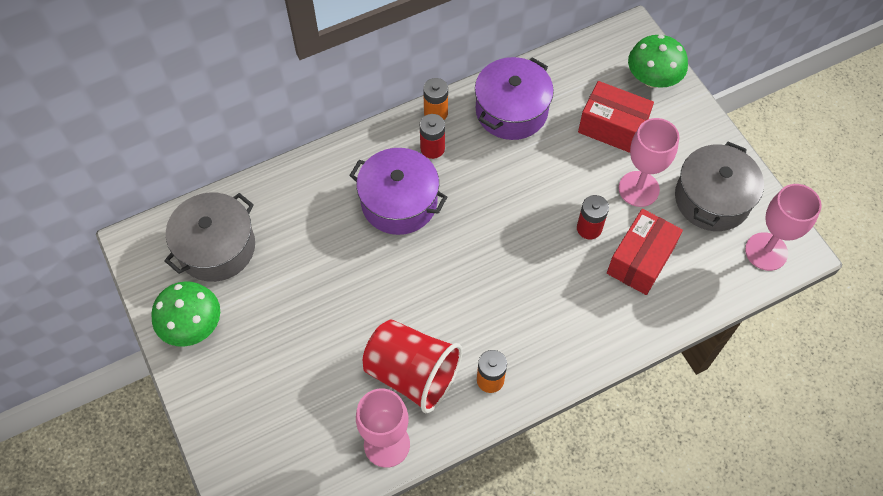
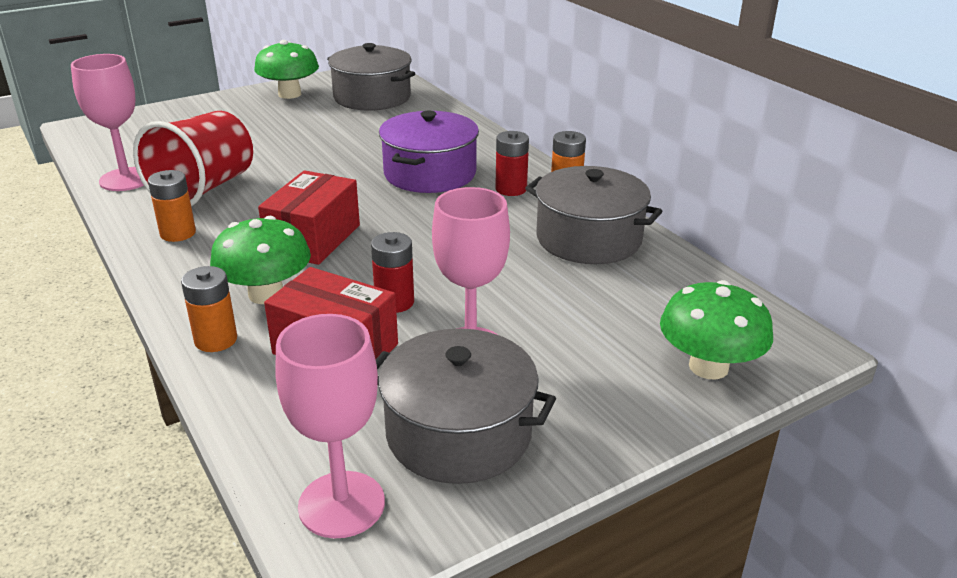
camera: 85 degrees right, 30 degrees down
(511, 110) = (588, 238): purple pot -> grey pot
(579, 306) = (266, 294): none -> green mushroom
(612, 127) = (587, 323): red box -> red box (313, 239)
(632, 329) = (216, 340): none -> orange battery

